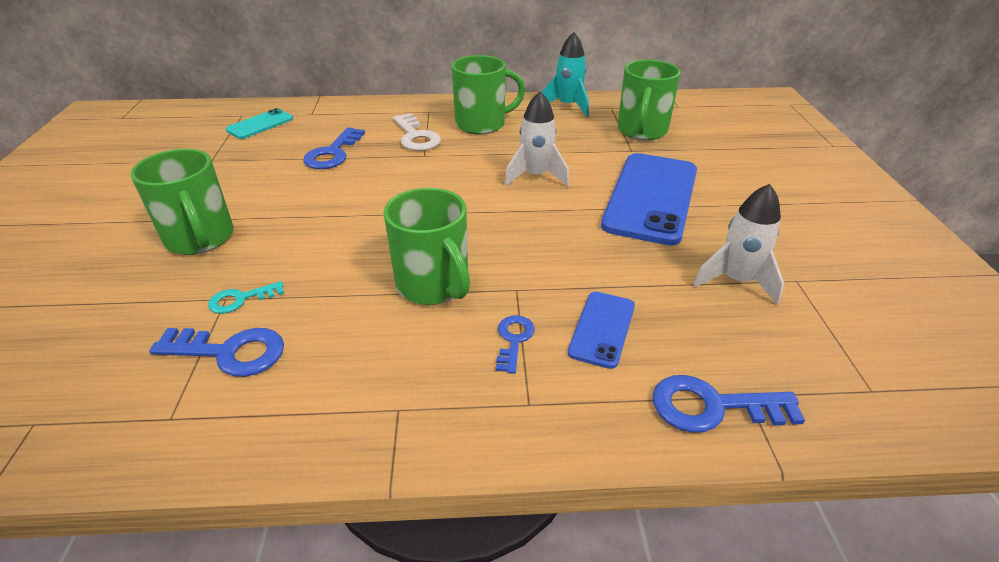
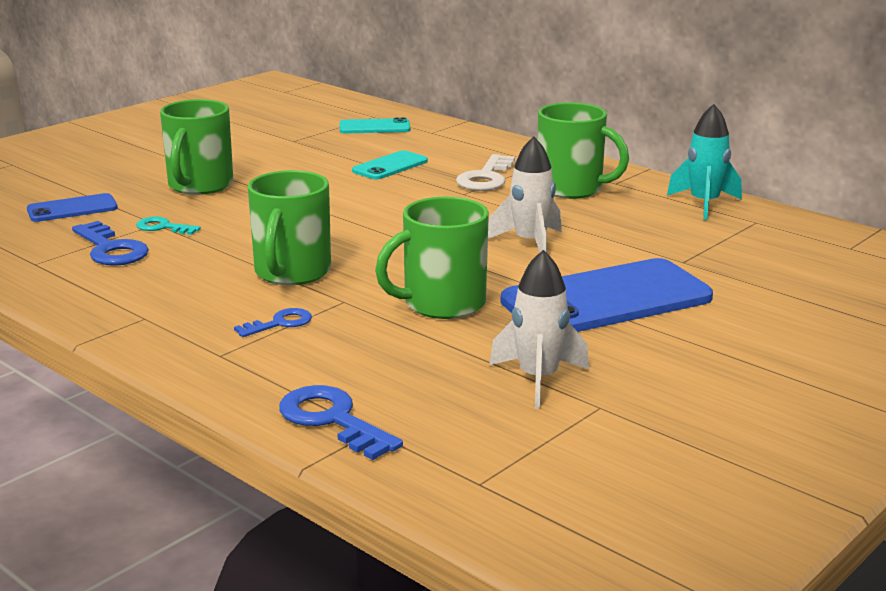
camera: 45 degrees right, 15 degrees down
(332, 153) = (390, 166): blue key -> turquoise phone
(602, 329) = (354, 348): blue phone -> blue phone (72, 209)
(642, 131) = (738, 251): green mug -> green mug (442, 304)

